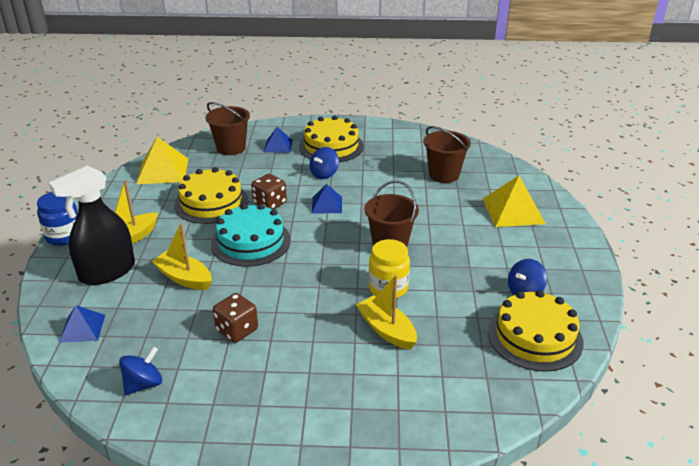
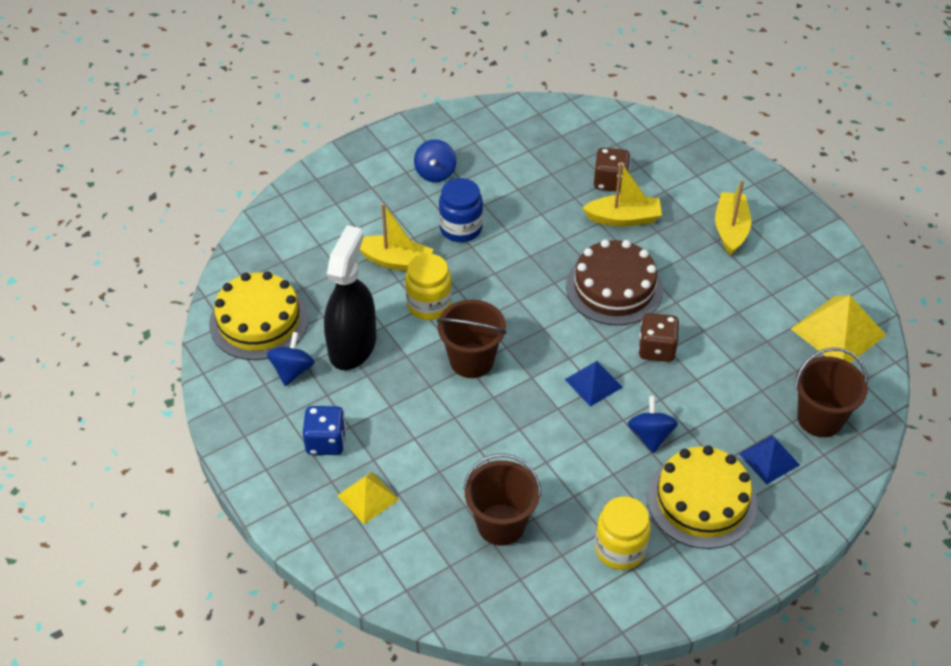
camera: 145 degrees right, 15 degrees up
(64, 236) = (792, 200): blue jar -> blue jar (461, 228)
(82, 328) = (640, 139): blue pyramid -> none
(107, 272) = (697, 189): black spray bottle -> black spray bottle (352, 346)
(143, 384) = (538, 129): blue spinning top -> blue spinning top (435, 173)
(211, 202) = (718, 315): yellow cake -> none
(237, 330) = (519, 198): brown dice -> brown dice (610, 182)
(251, 242) = (614, 288): turquoise cake -> brown cake
(391, 147) = (620, 549): none -> yellow jar
(513, 211) = (368, 497): yellow pyramid -> yellow pyramid, size x0.60
(524, 244) = (326, 442): none -> blue dice

